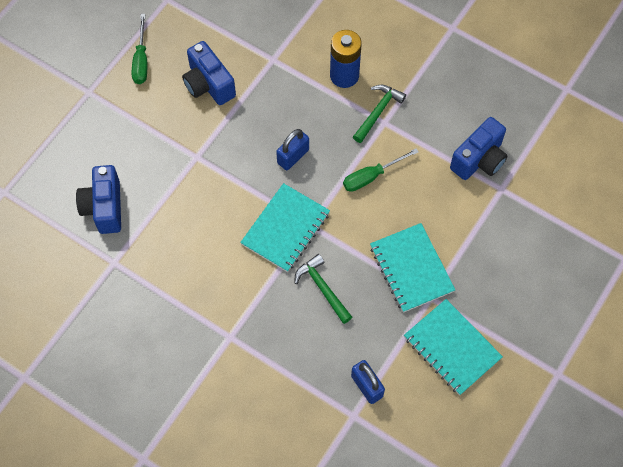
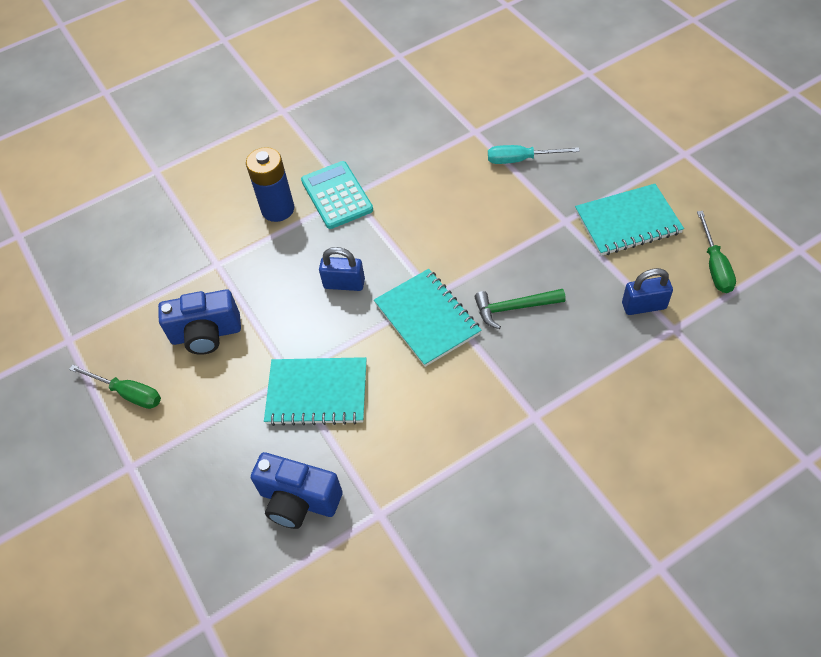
camera: 60 degrees left, 10 degrees down
(293, 156) = (344, 284): blue padlock -> blue padlock turned 60 degrees counterclockwise
(371, 176) = (406, 224): green screwdriver -> green screwdriver (714, 266)
(378, 112) = (336, 195): green hammer -> turquoise calculator
(411, 269) = (526, 226): turquoise notebook -> turquoise notebook (317, 393)
(479, 160) = (435, 137): blue camera -> none
(484, 238) = (521, 160): none -> turquoise screwdriver

